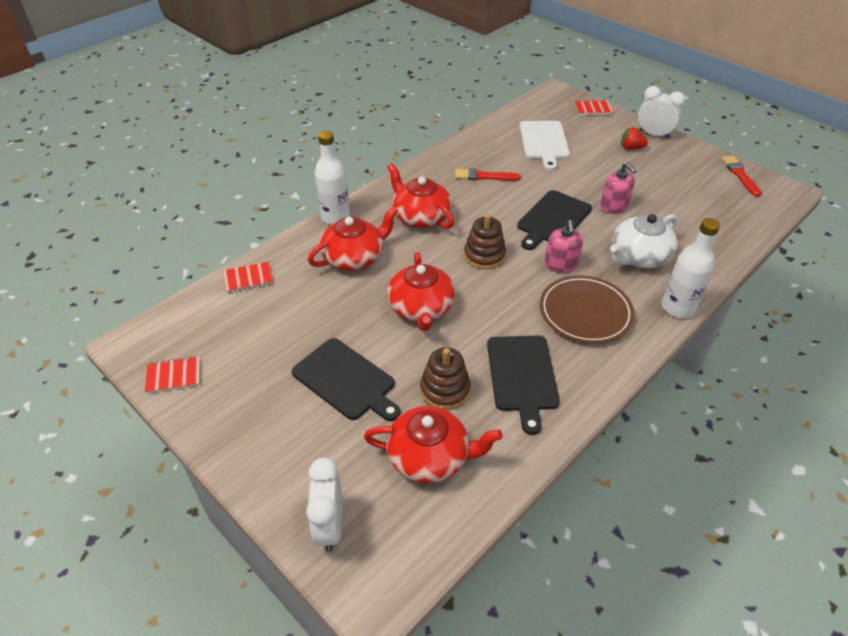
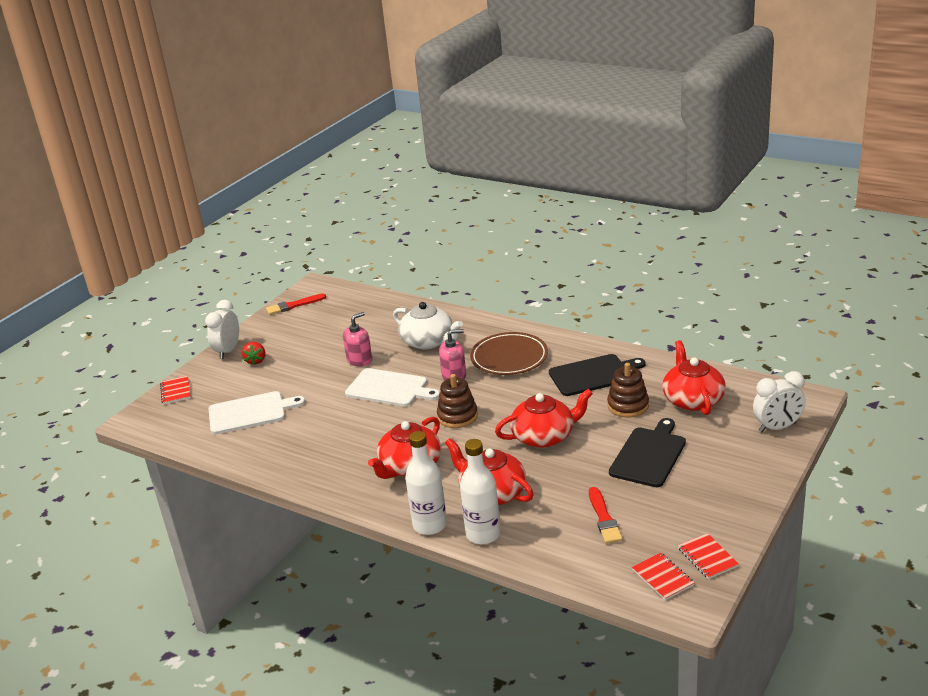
camera: 100 degrees left, 15 degrees down
(248, 278) = (556, 556): red notebook -> red notebook (662, 577)
(484, 176) = (326, 440): red brush -> red brush (604, 518)
(552, 219) = (389, 388): black cutting board -> white cutting board
(677, 307) = (484, 321): white bottle -> white bottle (483, 534)

